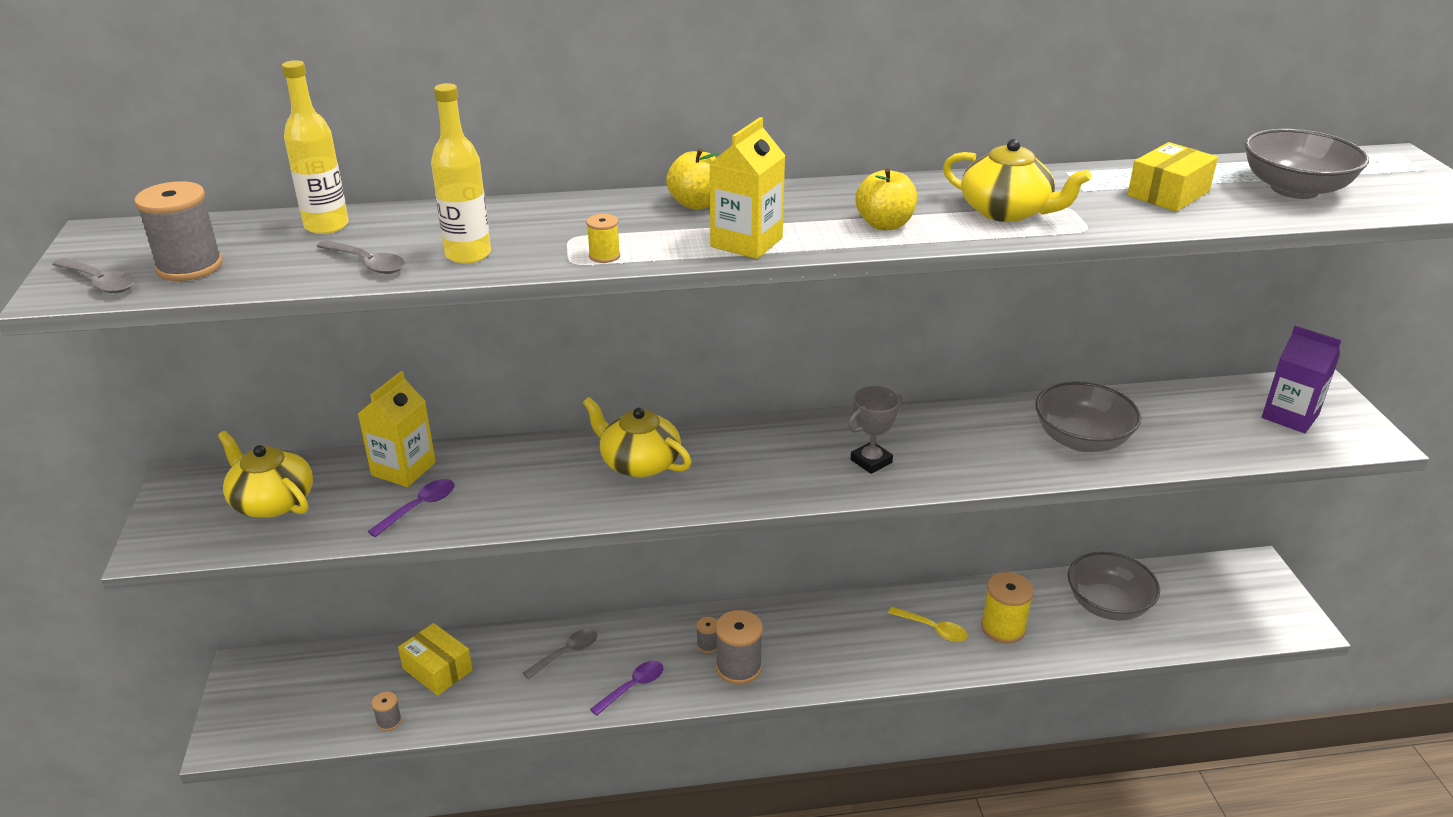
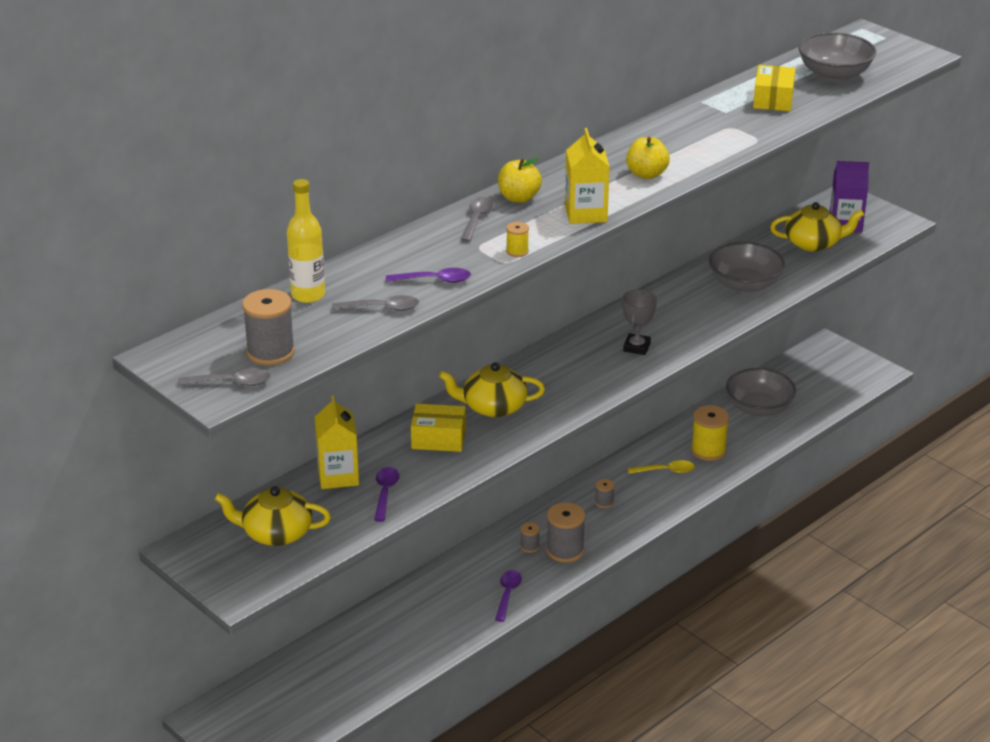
camera: 35 degrees left, 0 degrees up
(389, 721) = (362, 694): grey spool -> grey spool (604, 502)
(437, 669) = (355, 649): yellow box -> yellow box (438, 438)
(468, 254) = (434, 280): yellow bottle -> purple spoon
(566, 653) = (437, 596): grey spoon -> grey spoon (476, 219)
(1006, 211) = (702, 142): yellow teapot -> yellow teapot (813, 243)

